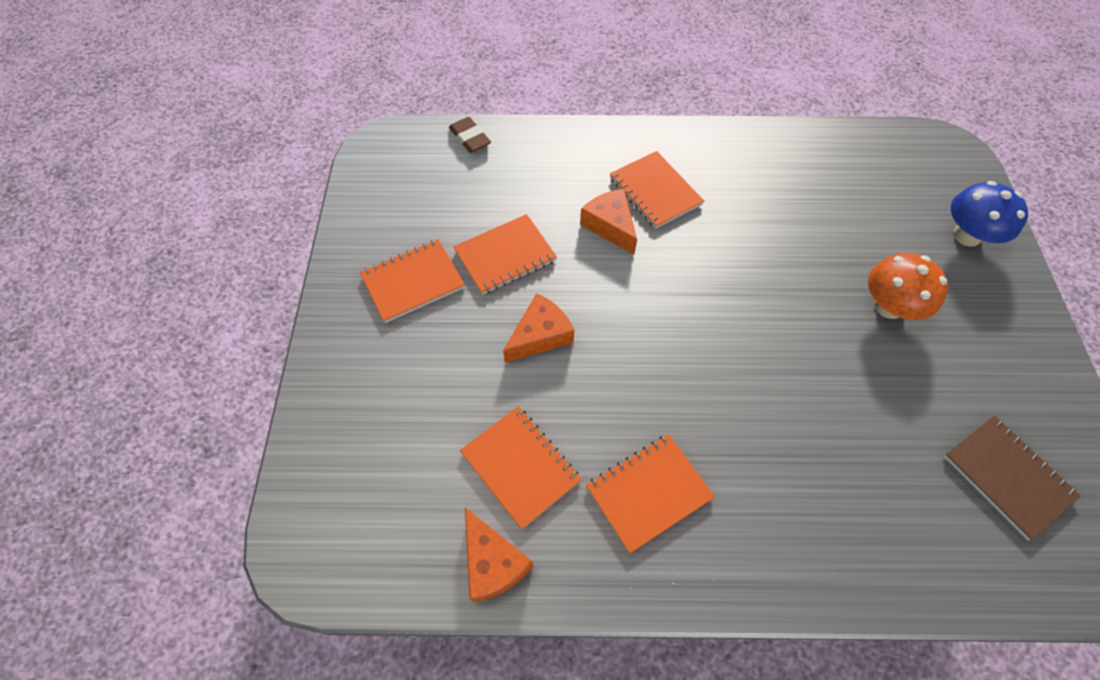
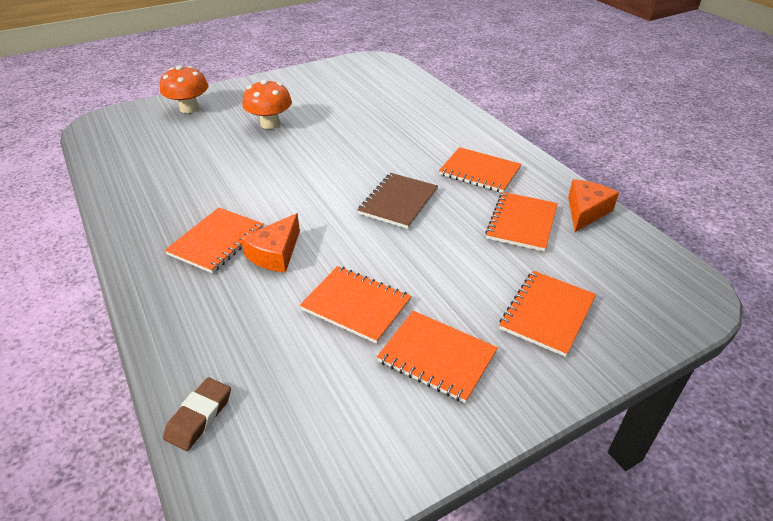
camera: 120 degrees left, 20 degrees down
(389, 391) = (547, 314): none -> orange notebook
(540, 335) = (417, 252): orange cheese -> none
(967, 235) = (189, 108): blue mushroom -> orange mushroom
(1007, 476) = (357, 83): brown notebook -> brown notebook (398, 202)

